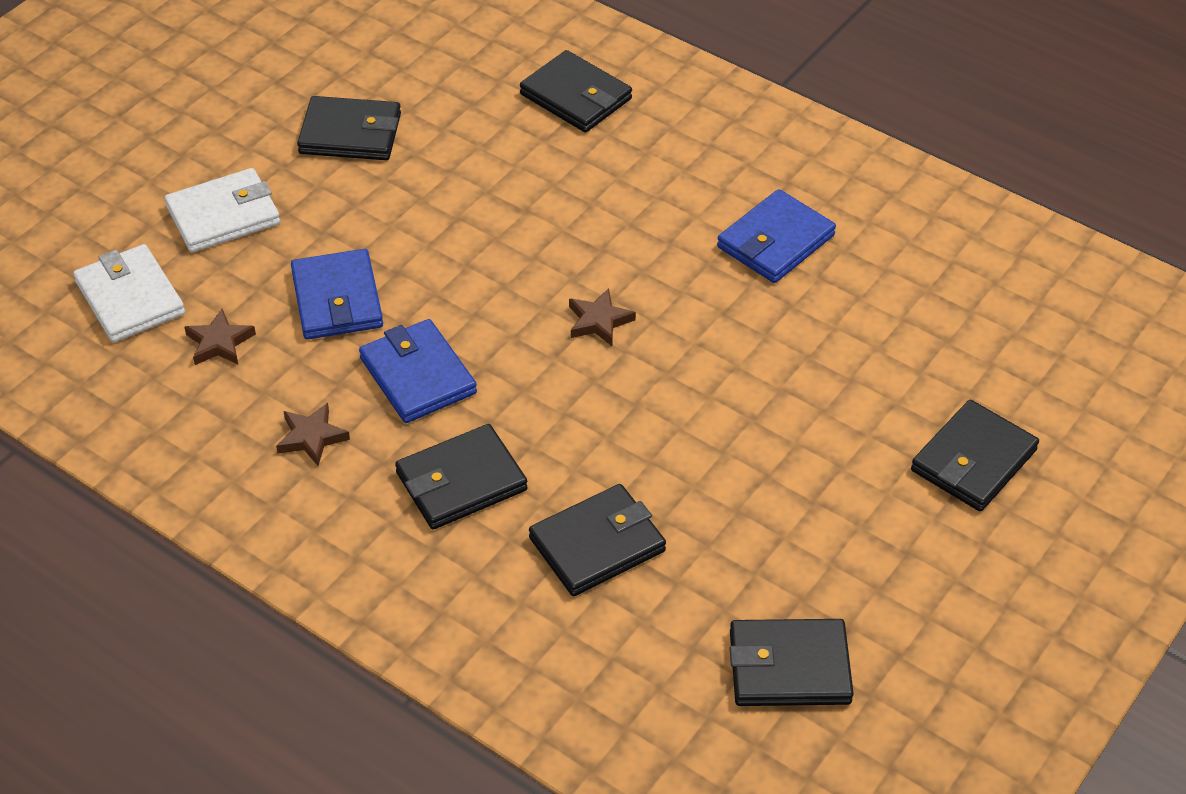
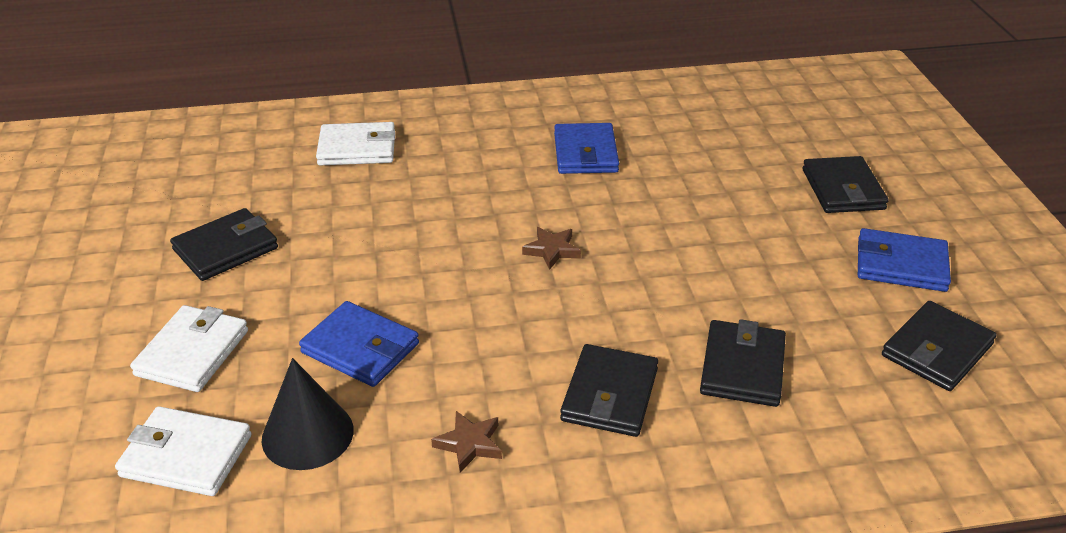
camera: 45 degrees left, 10 degrees down
(219, 342) = (307, 434): brown star -> black cone
(417, 376) = (486, 355): blue wallet -> blue wallet (901, 265)
(576, 96) = (357, 148): black wallet -> white wallet

